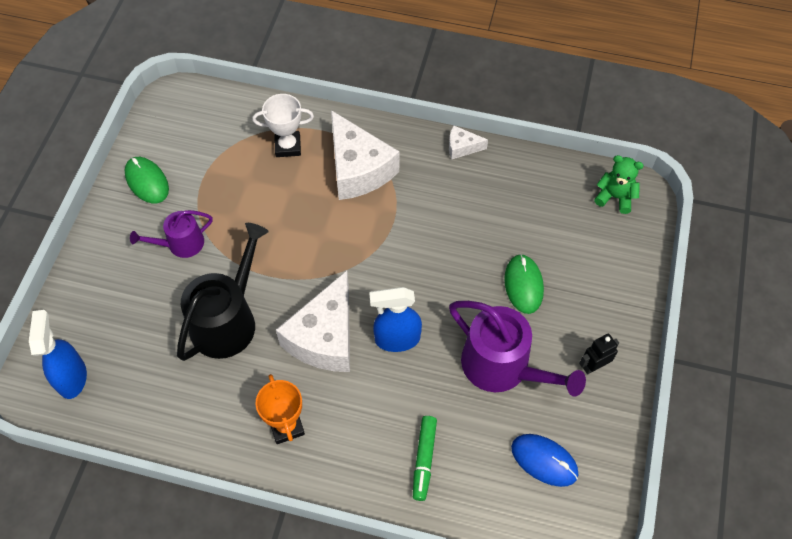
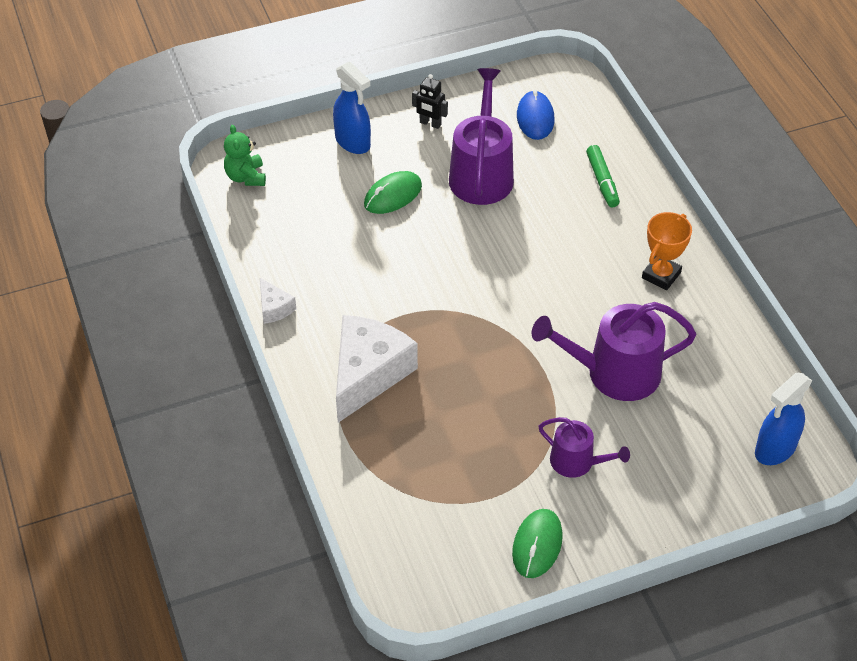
camera: 125 degrees left, 10 degrees down
(228, 320) = (614, 373): black watering can -> purple watering can
(288, 146) = (389, 449): white trophy -> none
(325, 337) = (563, 296): white cheese -> none
(397, 339) = (520, 249): blue spray bottle -> blue spray bottle (353, 142)
(424, 460) = (602, 181): green marker -> green marker turned 105 degrees clockwise

